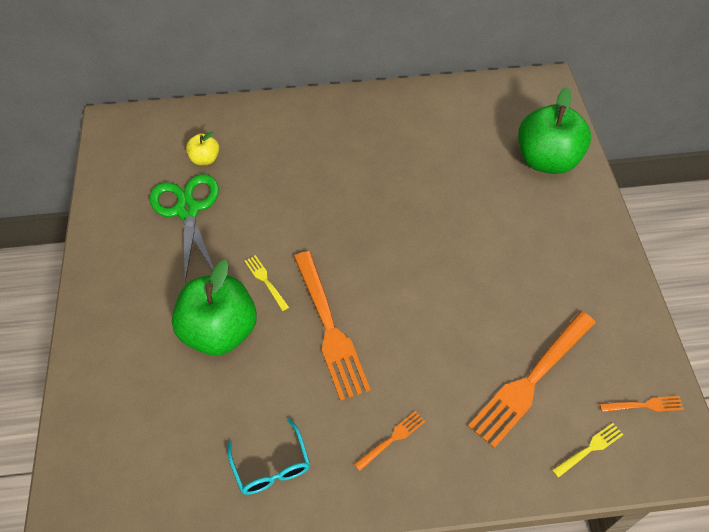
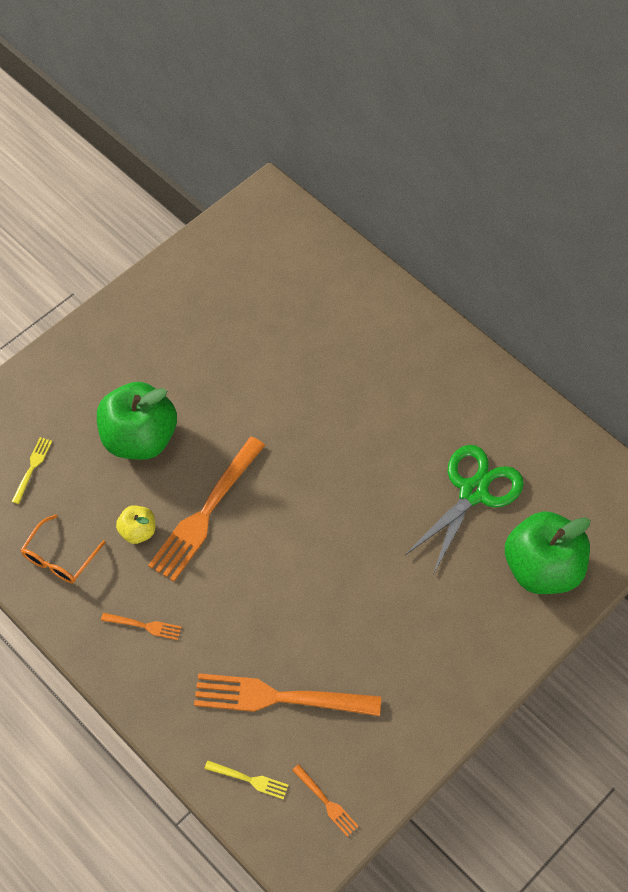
camera: 50 degrees right, 5 degrees up
(187, 210) = (230, 325): green scissors -> green scissors (473, 492)
(205, 159) = (292, 295): yellow apple -> yellow apple (138, 531)
(265, 281) = (211, 434): yellow fork -> yellow fork (32, 468)
(271, 466) = (59, 558): turquoise glasses -> orange glasses

